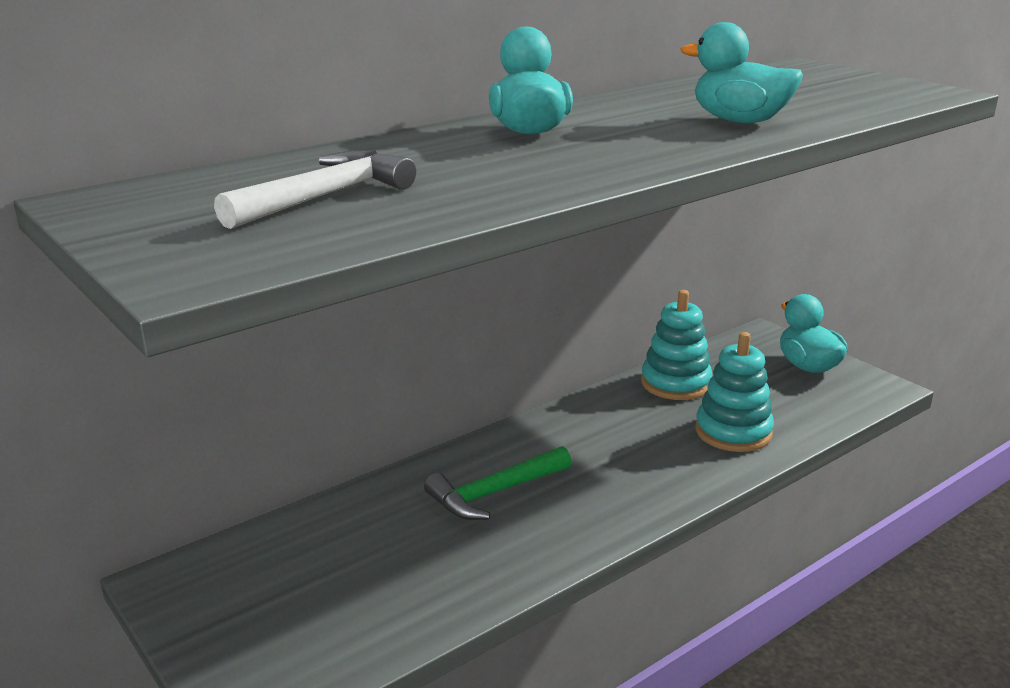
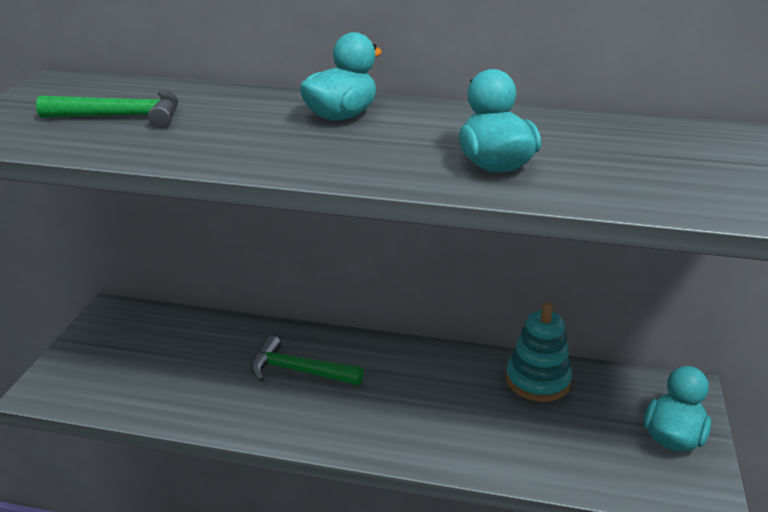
camera: 50 degrees right, 5 degrees up
(324, 197) = (121, 117): white hammer -> green hammer
(733, 432) = (506, 440): turquoise stacking toy -> none

